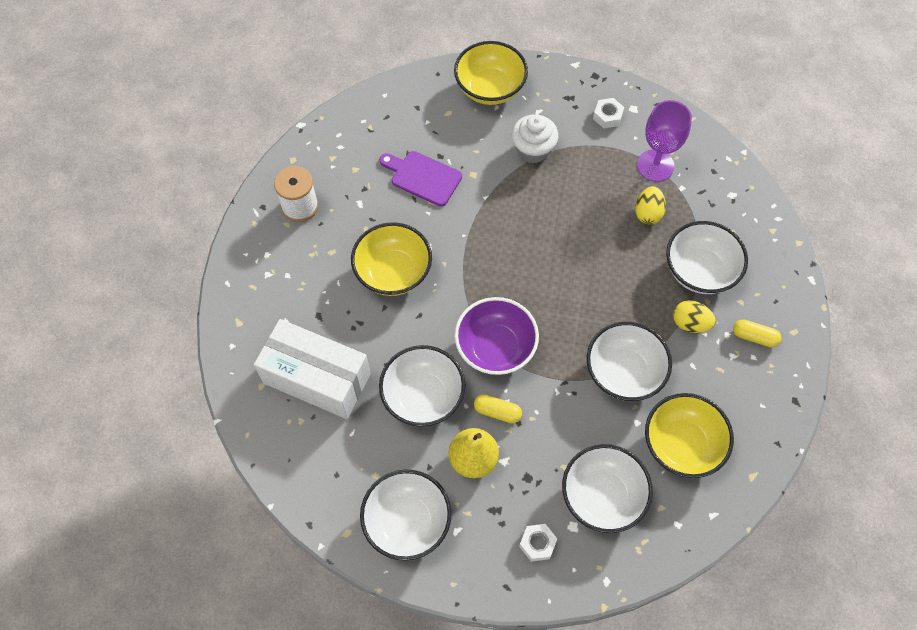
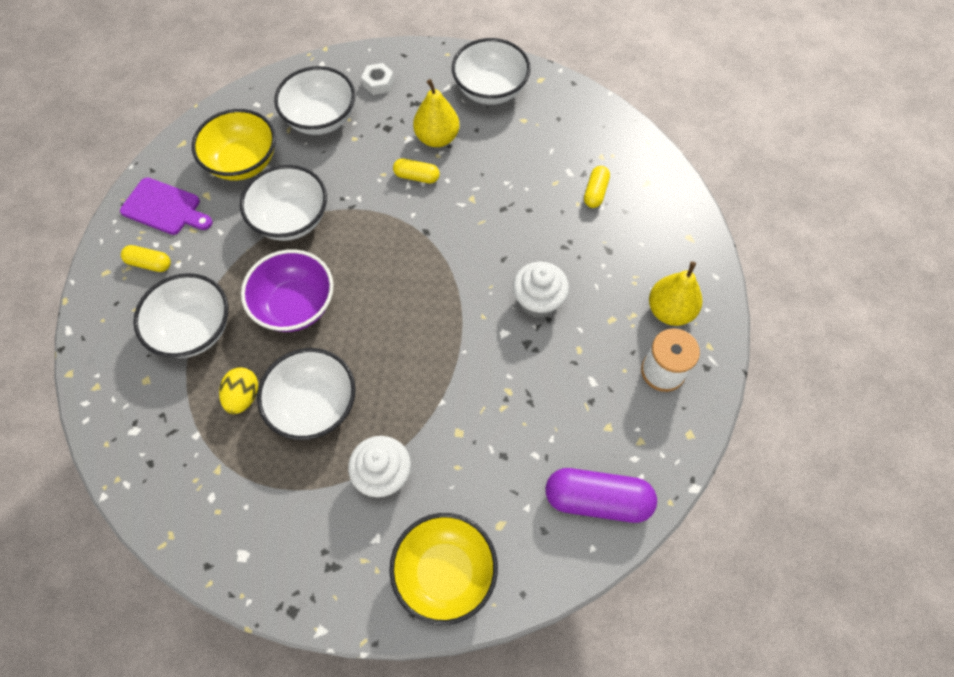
camera: 175 degrees right, 0 degrees up
(278, 255) = (670, 310): none -> yellow pear
(317, 378) = (595, 192): white box -> yellow capsule
(374, 122) = (597, 500): none -> purple capsule
(393, 272) = (538, 301): yellow bowl -> white cupcake
(423, 177) = (521, 422): purple cutting board -> purple cutting board (164, 208)
(423, 396) = (489, 184): white bowl -> white bowl (314, 405)
(495, 348) = (421, 232): purple bowl -> purple bowl (295, 305)
(607, 116) = (280, 538): white nut -> none
(655, 165) = (224, 464): purple goblet -> none
(690, 323) = (215, 272): yellow egg -> none

